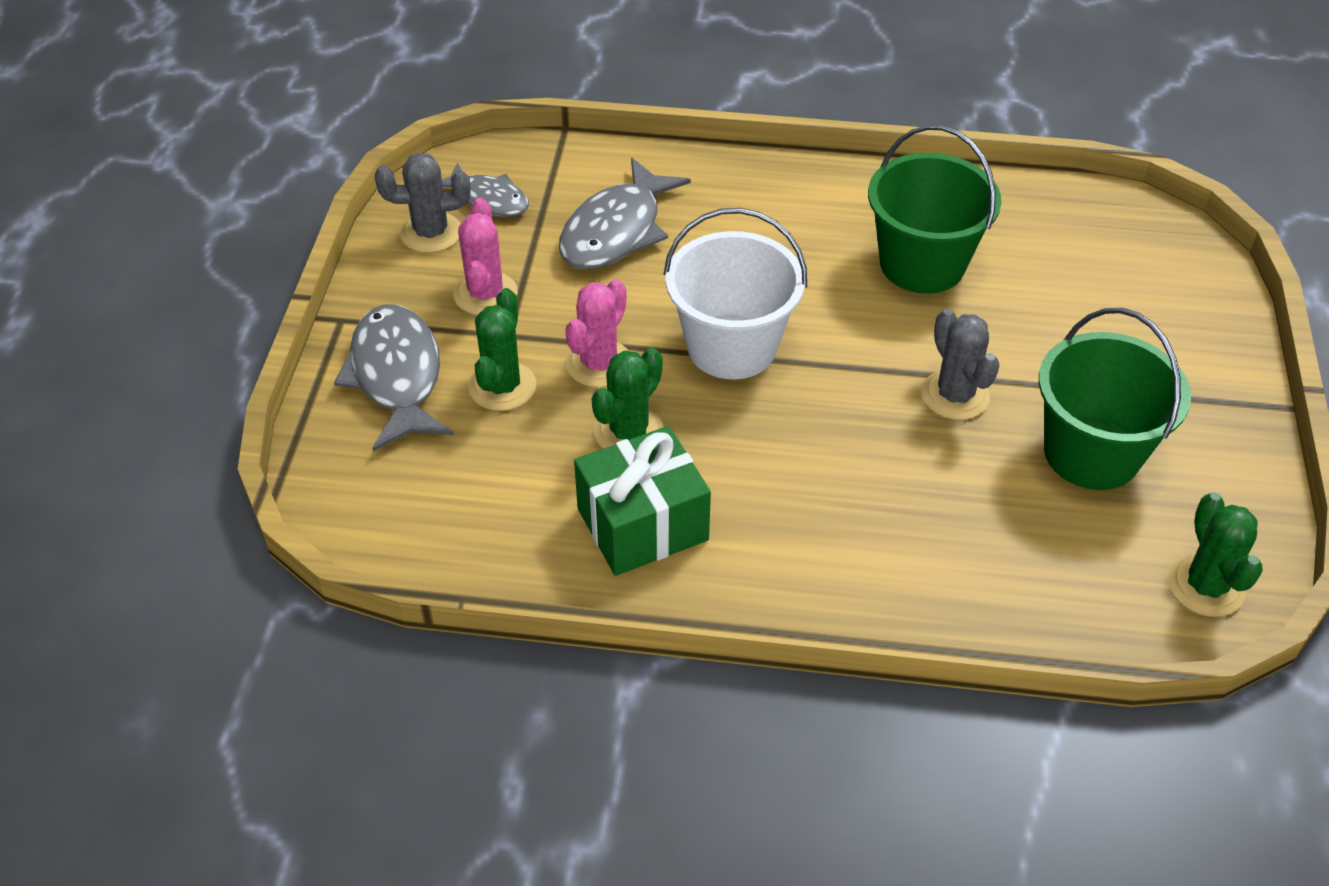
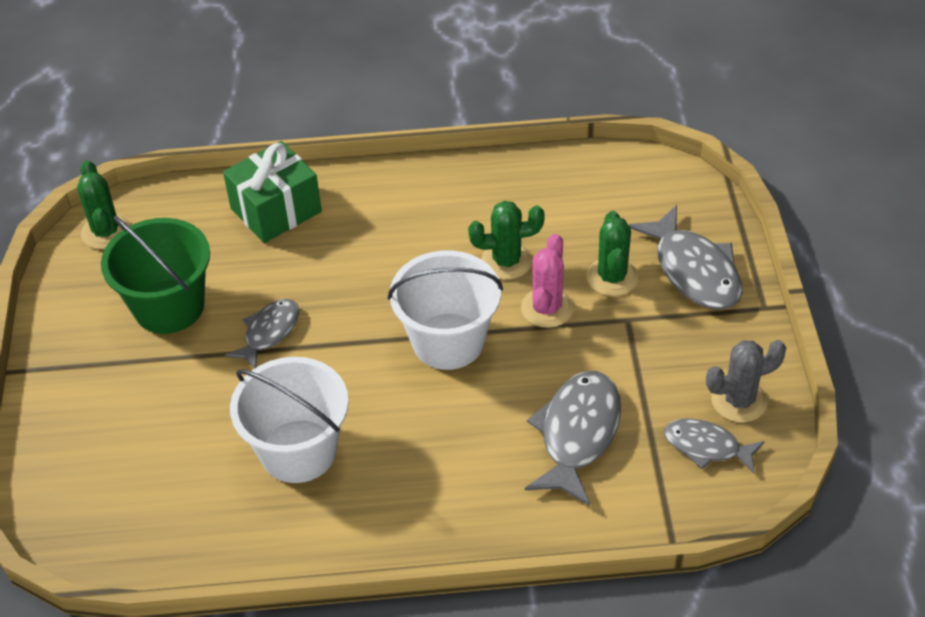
camera: 170 degrees right, 0 degrees up
(485, 294) = (662, 350): pink cactus -> none
(629, 432) = (506, 261): green cactus -> green cactus turned 60 degrees clockwise
(642, 524) = (478, 204): green gift -> green gift (276, 210)
(922, 264) = (298, 451): green bucket -> white bucket
(955, 395) = (269, 333): grey cactus -> grey fish

